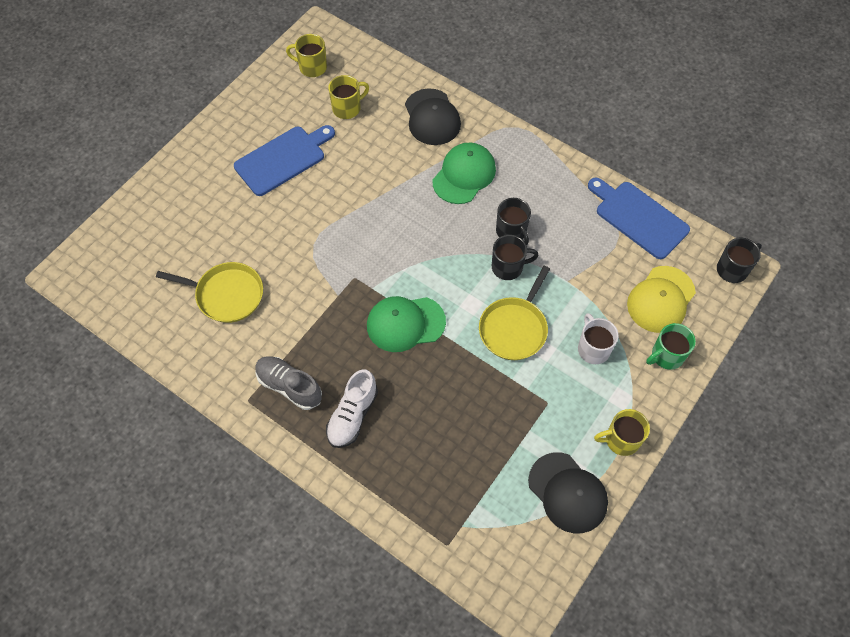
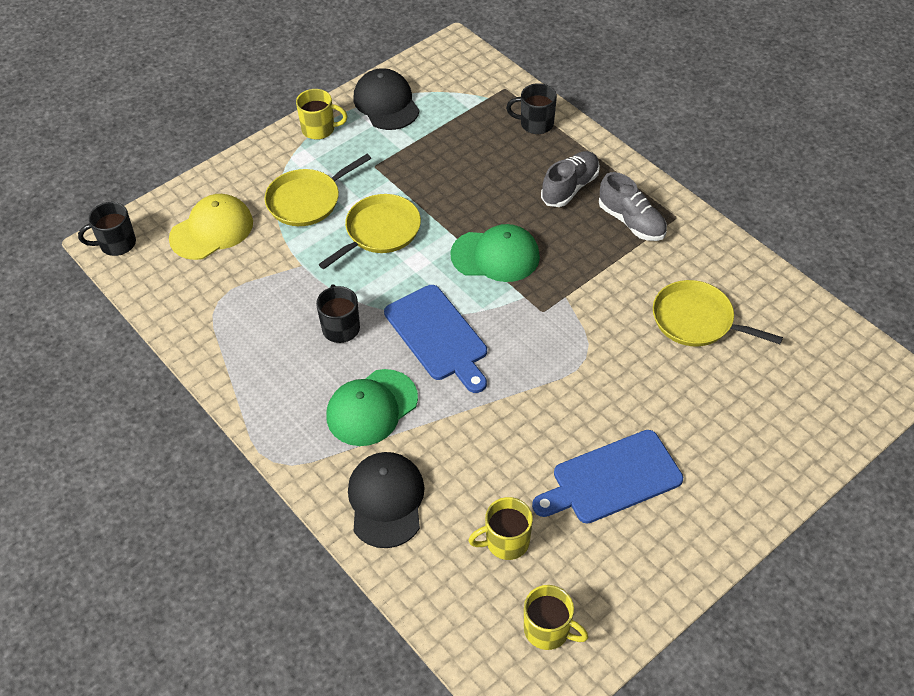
camera: 165 degrees left, 10 degrees down
(352, 415) = (570, 188): white shoe -> grey shoe
(508, 267) = (361, 290): black mug -> black mug (535, 124)
(593, 348) = (307, 200): white mug -> yellow pan
(638, 218) = (184, 315): blue cutting board -> blue cutting board (438, 336)
(666, 355) = (237, 182): green mug -> none

